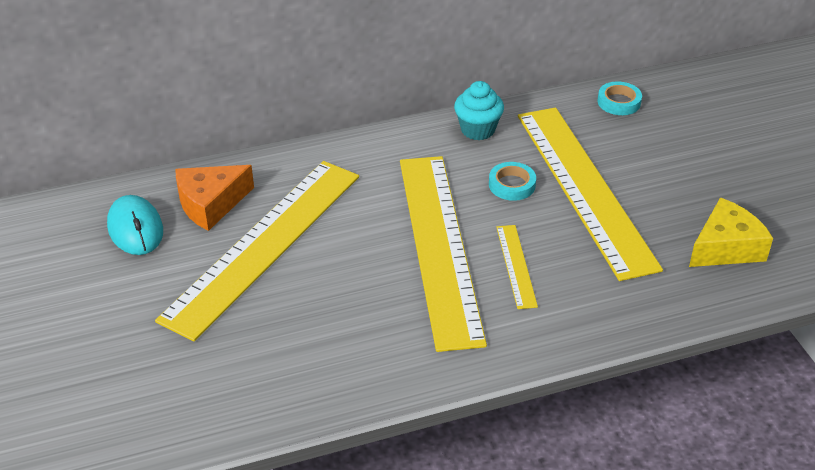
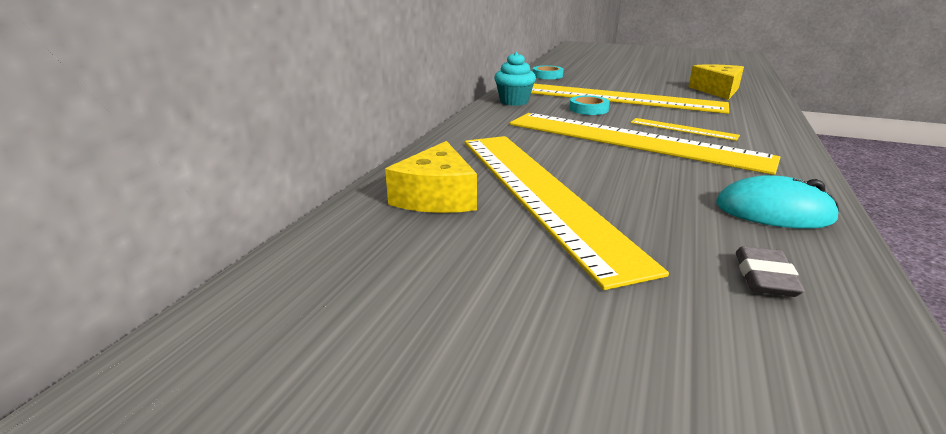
camera: 50 degrees left, 15 degrees down
(135, 229) = (405, 246): turquoise mouse -> turquoise mouse (774, 211)
(210, 204) = (437, 197): orange cheese -> yellow cheese
(230, 381) = (764, 277): none -> grey eraser

